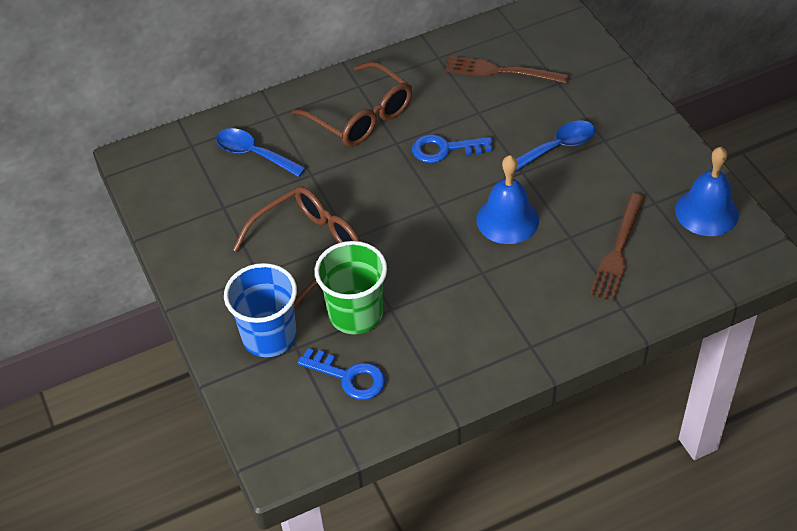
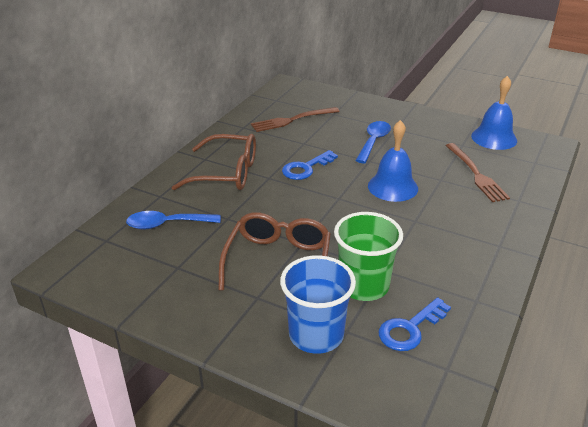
camera: 40 degrees left, 15 degrees down
(349, 377) = (410, 328): blue key -> blue key turned 150 degrees clockwise

